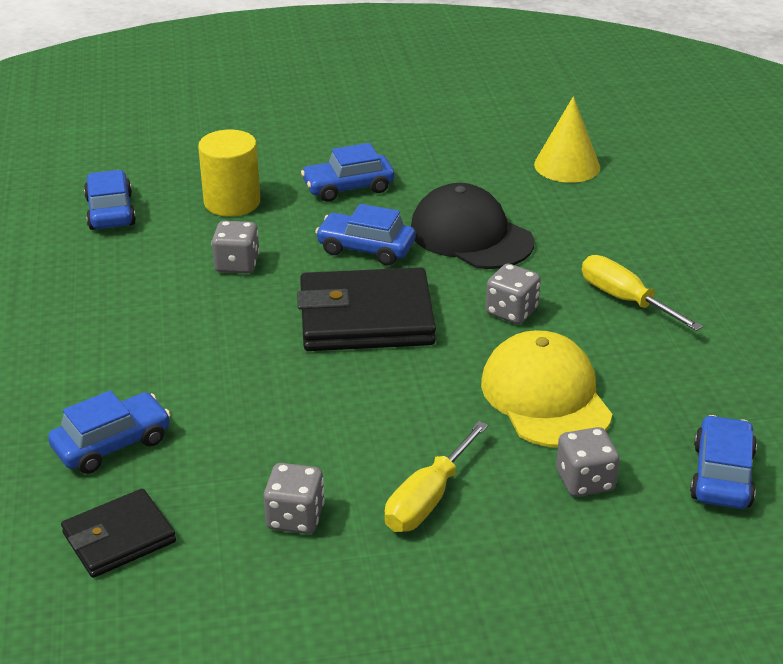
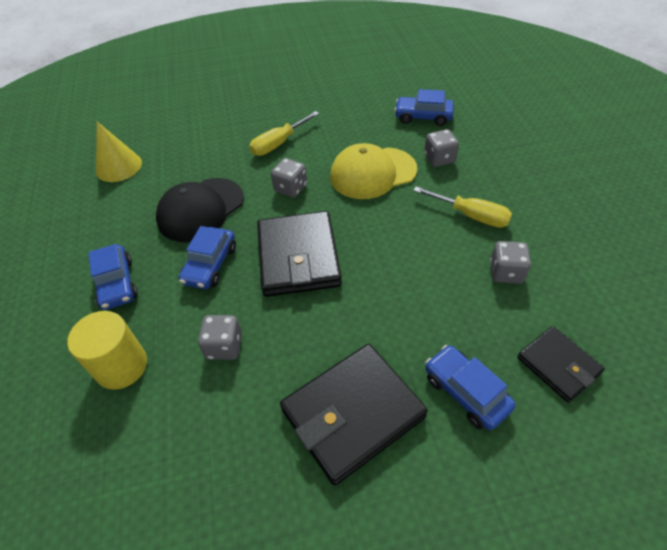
camera: 90 degrees left, 15 degrees up
(110, 212) = (115, 477): blue car -> none
(118, 353) = (352, 414): none -> black wallet

